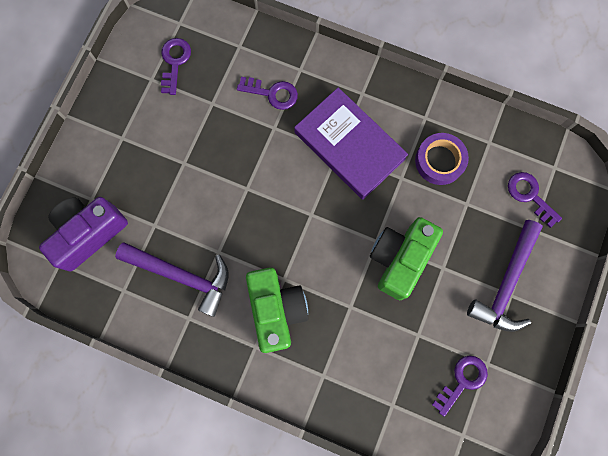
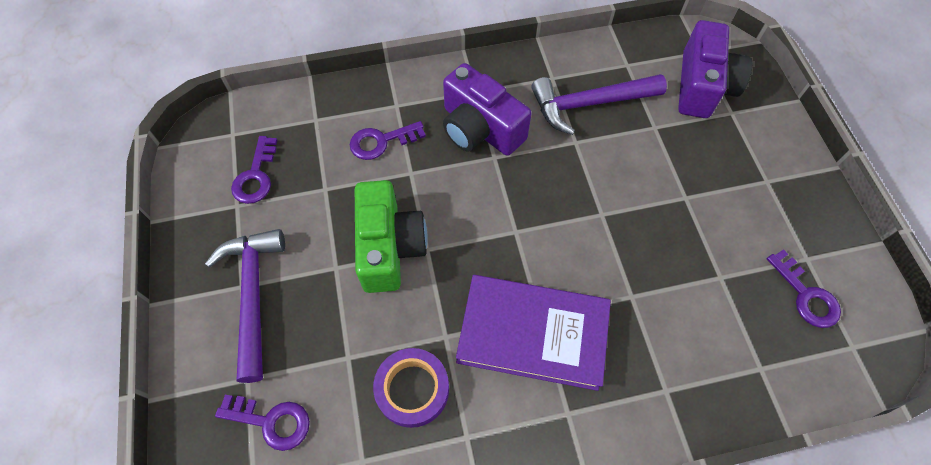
camera: 145 degrees right, 15 degrees down
(272, 93) = (670, 335): purple key -> purple key (381, 141)
(276, 310) = (480, 129): green camera -> purple camera

